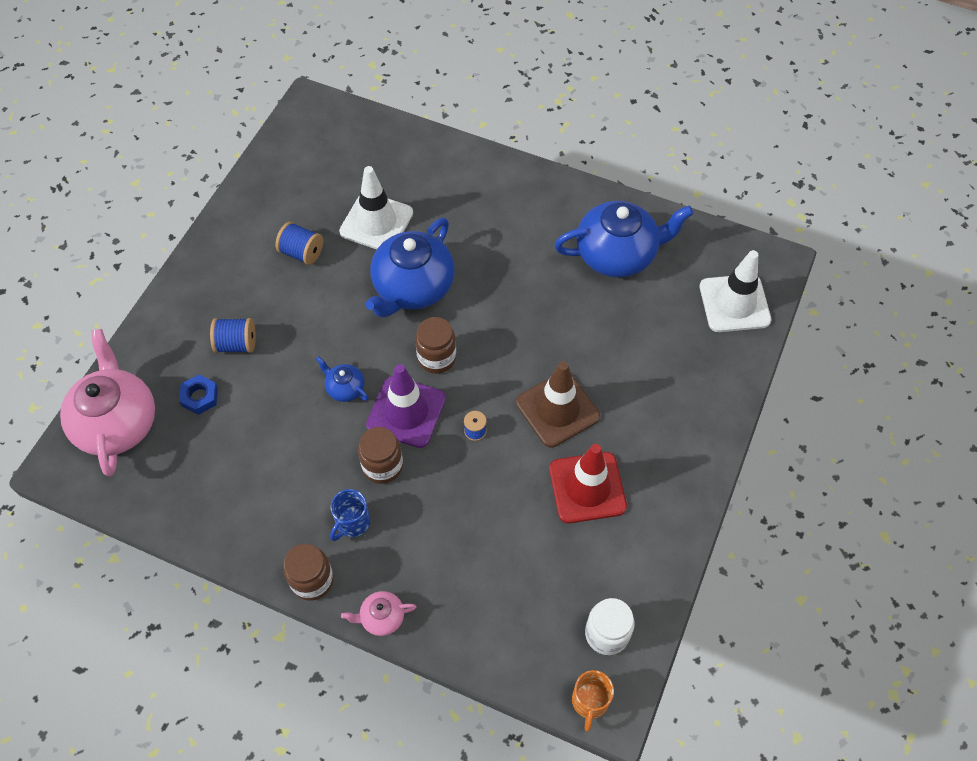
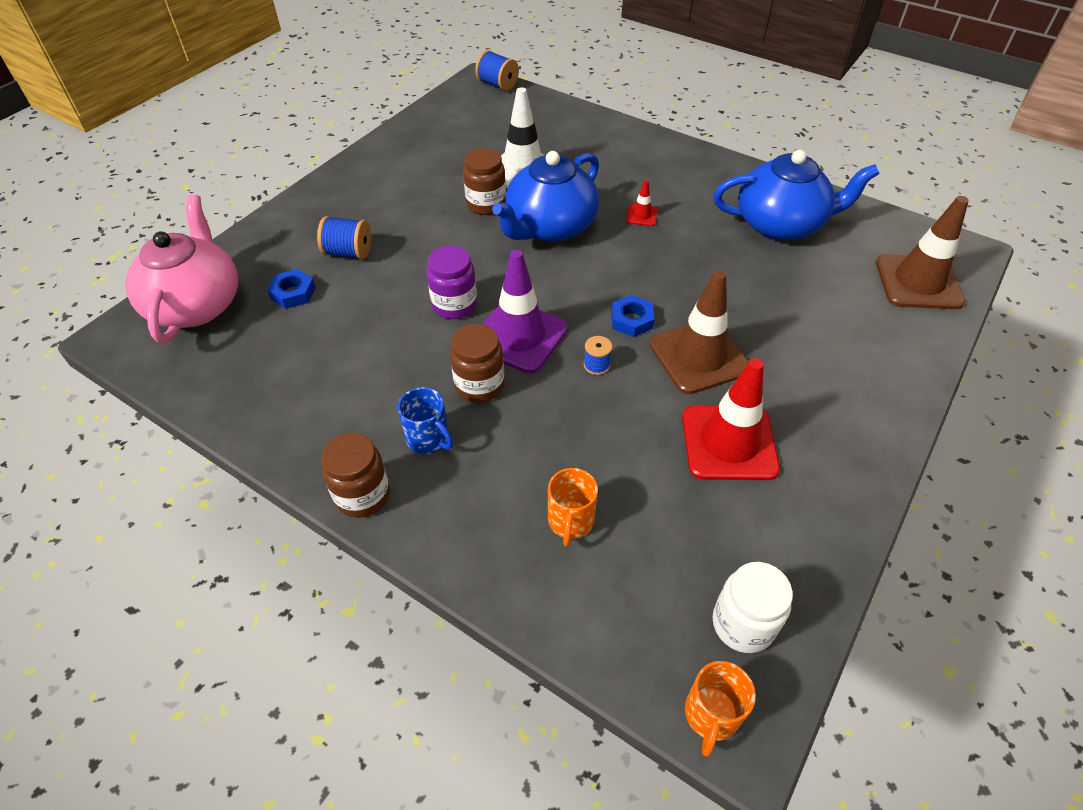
camera: 10 degrees right, 10 degrees down
(302, 252) = (440, 186): blue spool -> blue spool (497, 85)
(345, 388) = (454, 305): blue teapot -> purple jar
(352, 523) = (428, 439): blue mug -> blue mug turned 90 degrees counterclockwise
(381, 617) = (439, 553): pink teapot -> none
(436, 358) = (564, 291): brown jar -> brown jar (486, 204)
(474, 575) = (570, 521): none -> orange mug
(493, 261) = (641, 215): none -> red traffic cone
(498, 381) = (631, 320): none -> blue nut
(734, 303) = (918, 282): white traffic cone -> brown traffic cone

